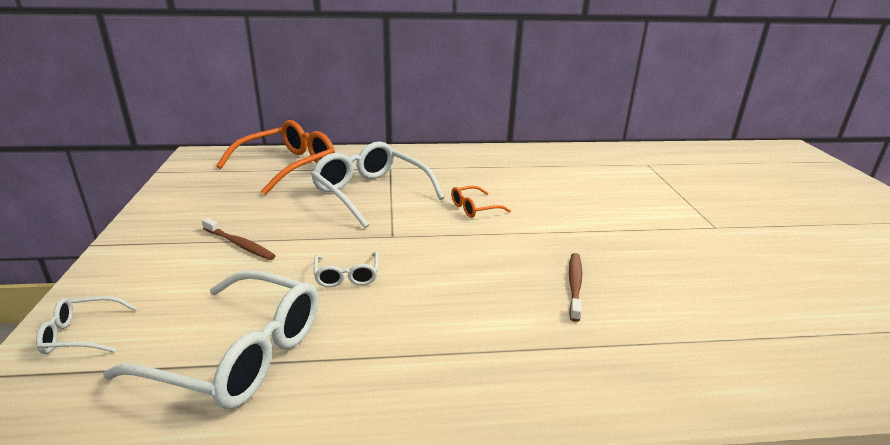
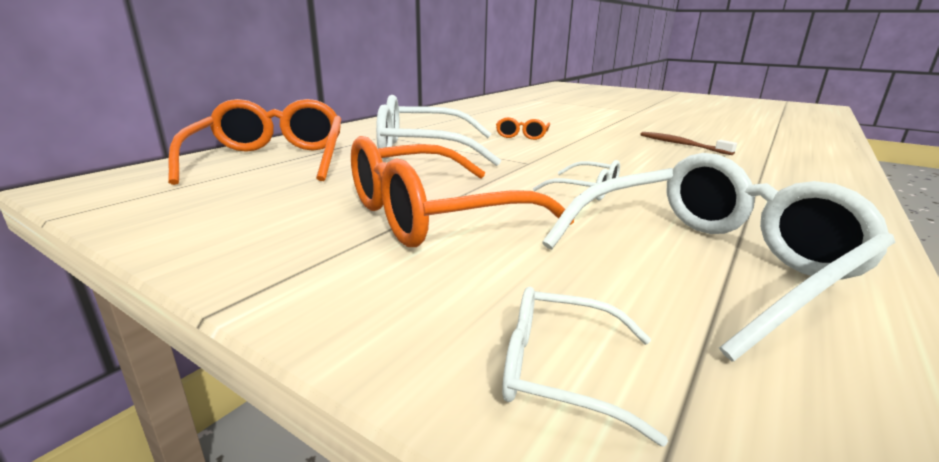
camera: 50 degrees left, 5 degrees down
(81, 334) = (559, 371): white glasses -> white glasses turned 75 degrees clockwise
(239, 244) = (433, 215): brown toothbrush -> orange glasses

